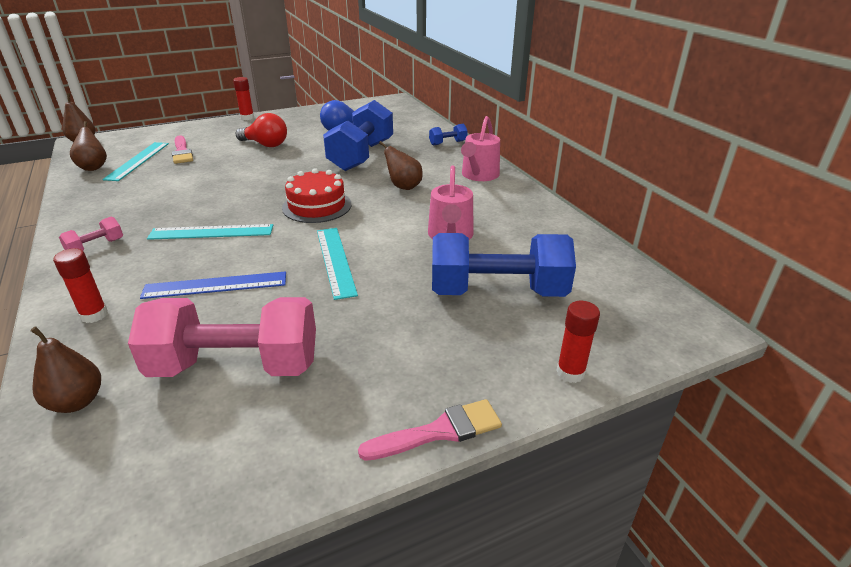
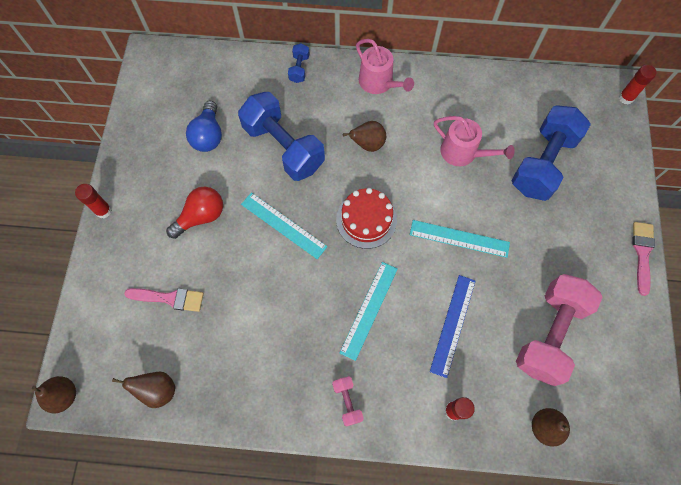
camera: 60 degrees left, 35 degrees up
(137, 161) = (166, 345): turquoise ruler -> turquoise ruler (283, 225)
(570, 373) = (627, 172): red glue stick -> red glue stick (626, 98)

